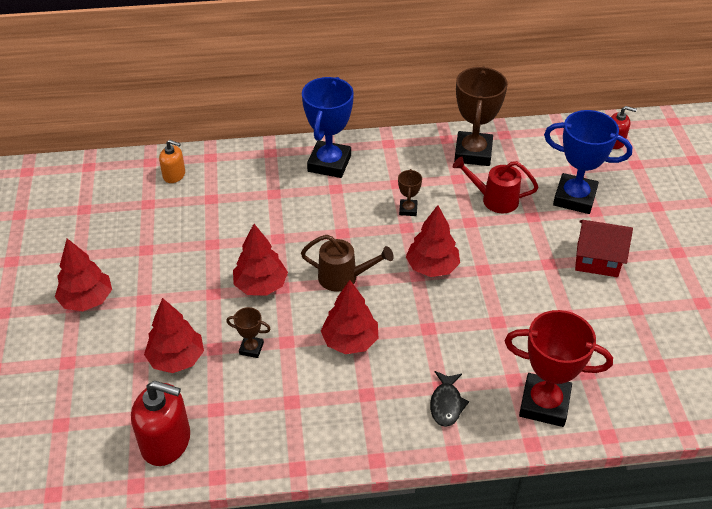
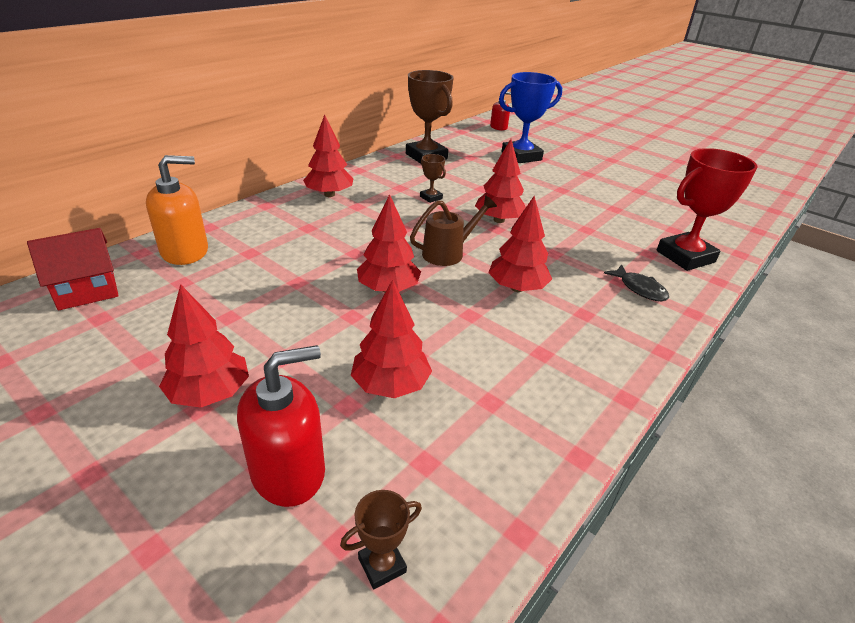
camera: 45 degrees left, 10 degrees down
(166, 442) = (488, 464): red soap dispenser -> red soap dispenser (288, 471)
(174, 175) = (185, 251): orange soap dispenser -> orange soap dispenser, size x1.75
(251, 348) = (449, 336): brown trophy -> brown trophy (382, 565)
(329, 163) = (329, 194): blue trophy -> red tree
(494, 199) = (477, 173): red watering can -> none
(597, 260) = (582, 178): red house -> red house (87, 291)

